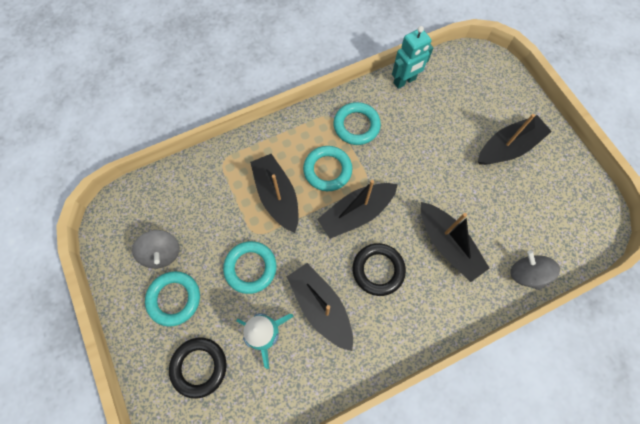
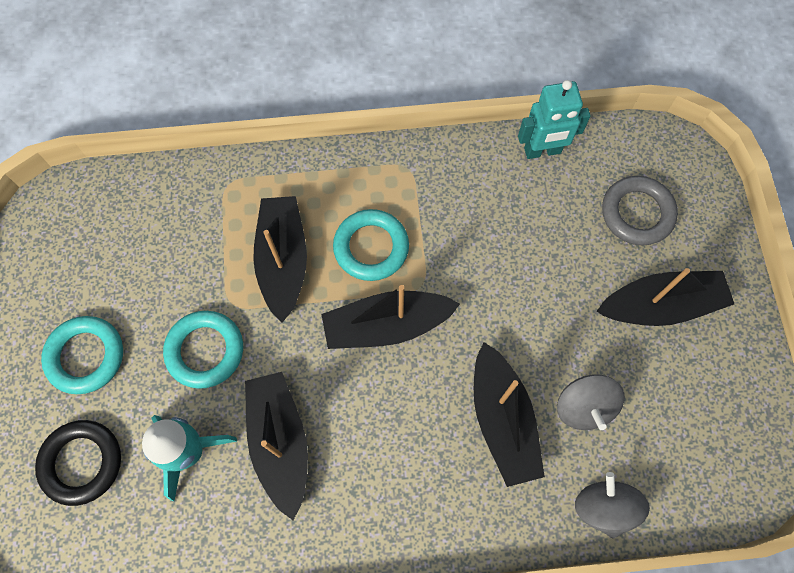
camera: 20 degrees right, 0 degrees up
(162, 253) = (94, 287): grey spinning top -> grey spinning top (584, 407)
(356, 126) = (441, 195): turquoise ring -> none
(378, 270) = (384, 419): black ring -> none
(473, 99) = (637, 213): none -> grey ring

